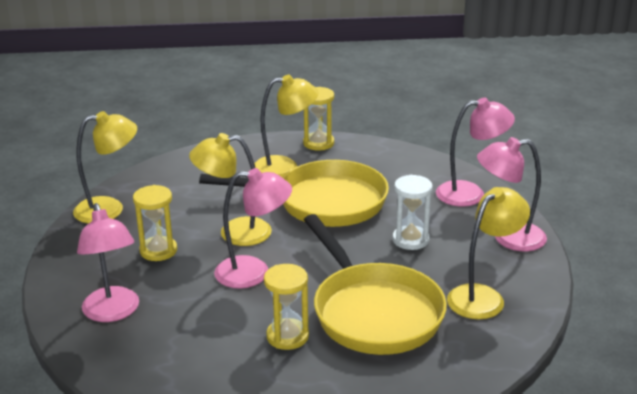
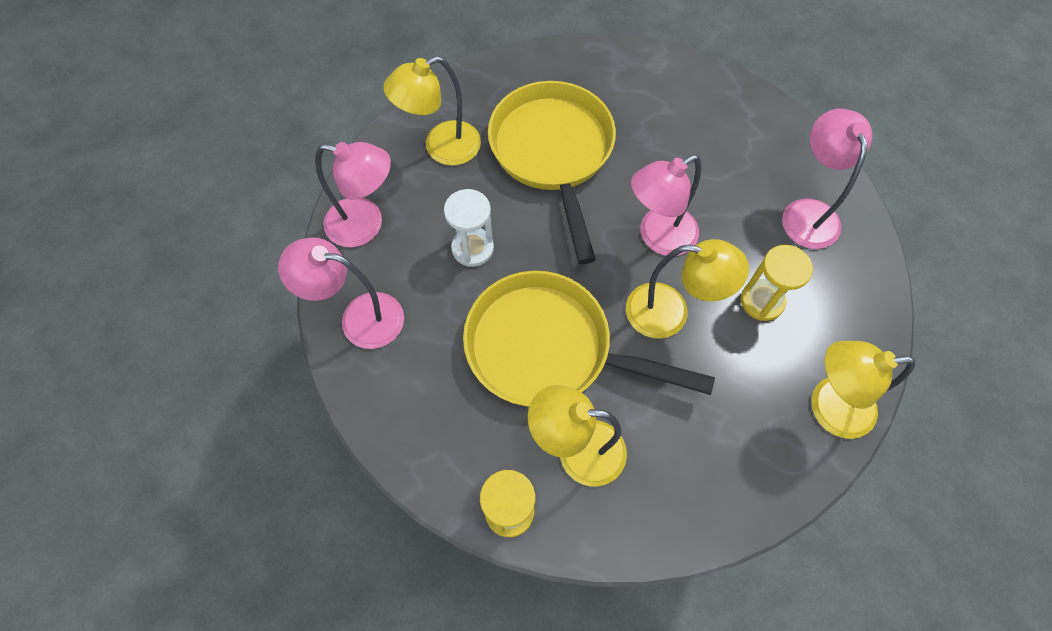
camera: 165 degrees left, 35 degrees up
(254, 272) = (658, 237): pink lamp -> pink lamp turned 45 degrees counterclockwise
(287, 336) = (641, 143): yellow hourglass -> none

